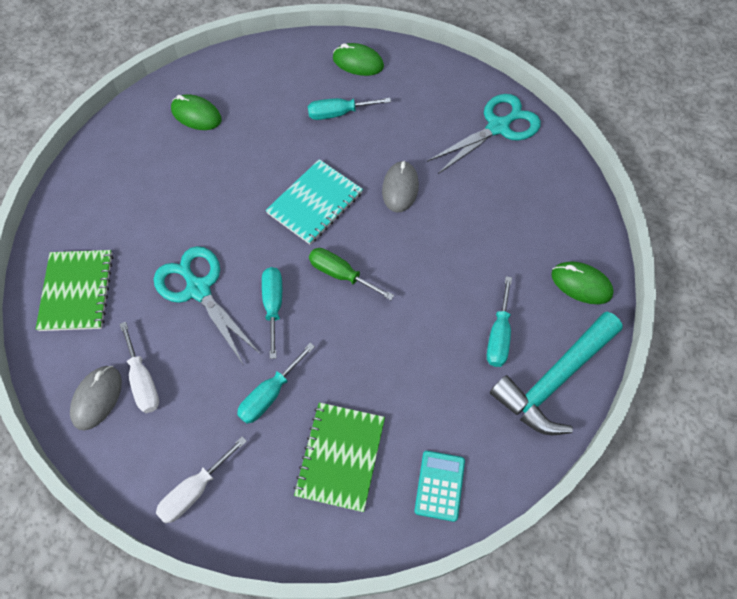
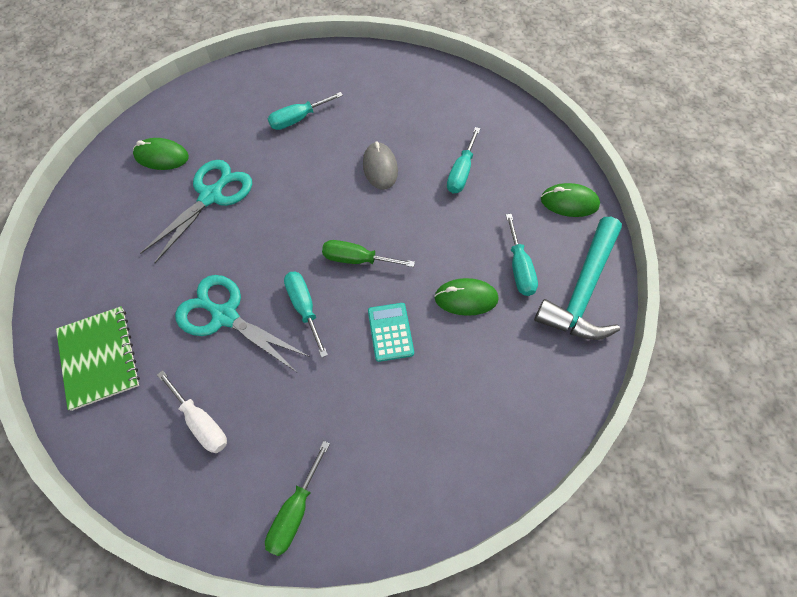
camera: 20 degrees left, 0 degrees up
(97, 398) = (159, 456): grey mouse -> none
(195, 490) = (295, 511): white screwdriver -> green screwdriver
(270, 394) = (333, 391): turquoise screwdriver -> turquoise screwdriver (461, 172)
(315, 203) = (307, 203): turquoise notebook -> none
(340, 456) = (423, 426): green notebook -> none
(358, 62) = (298, 71): green mouse -> green mouse (466, 298)
(439, 485) = (524, 419): turquoise calculator -> turquoise calculator (390, 332)
(498, 127) = (444, 93): turquoise scissors -> turquoise scissors (211, 196)

